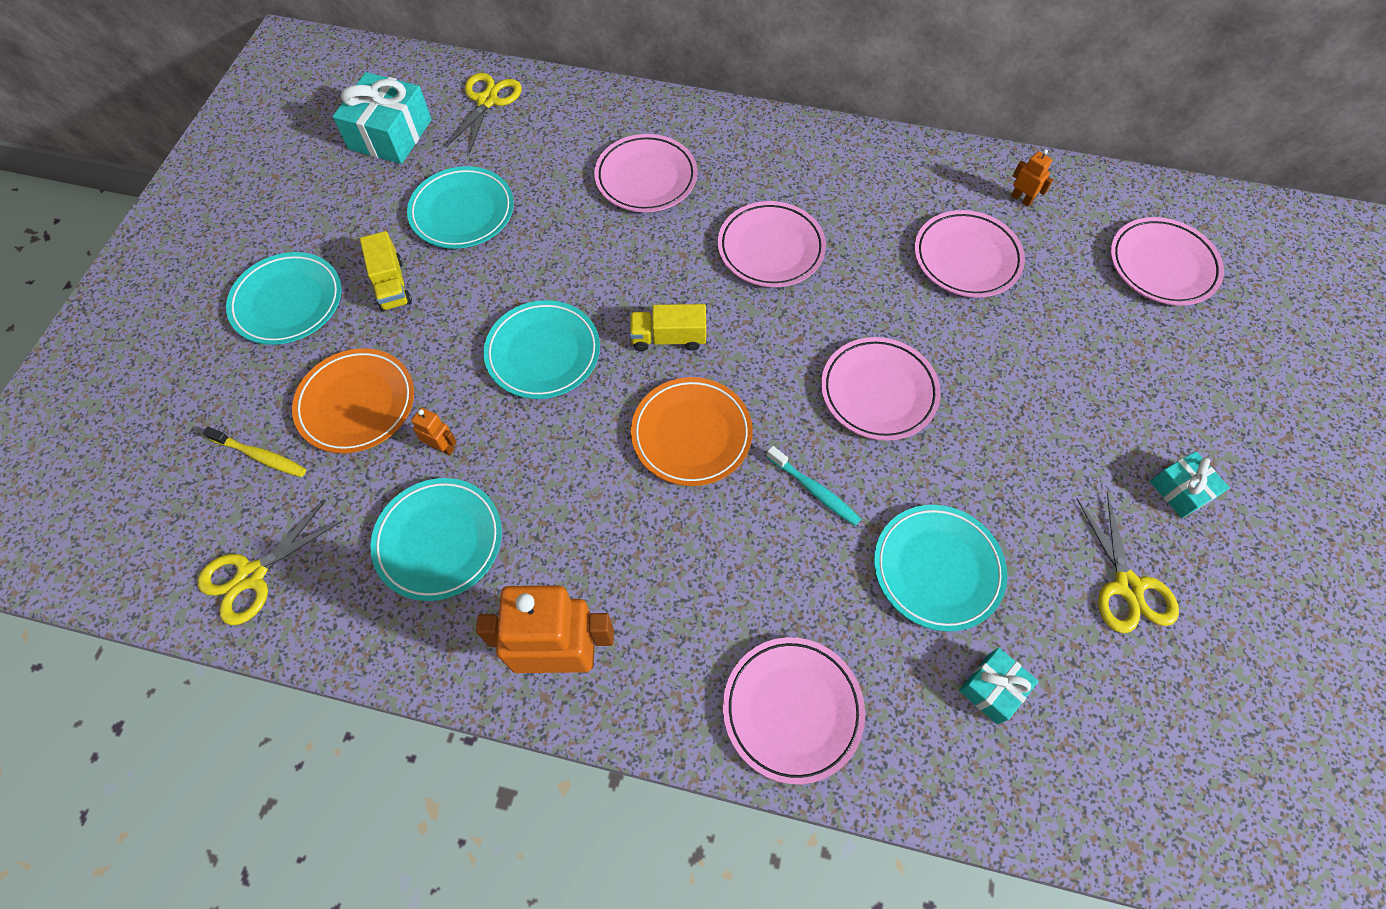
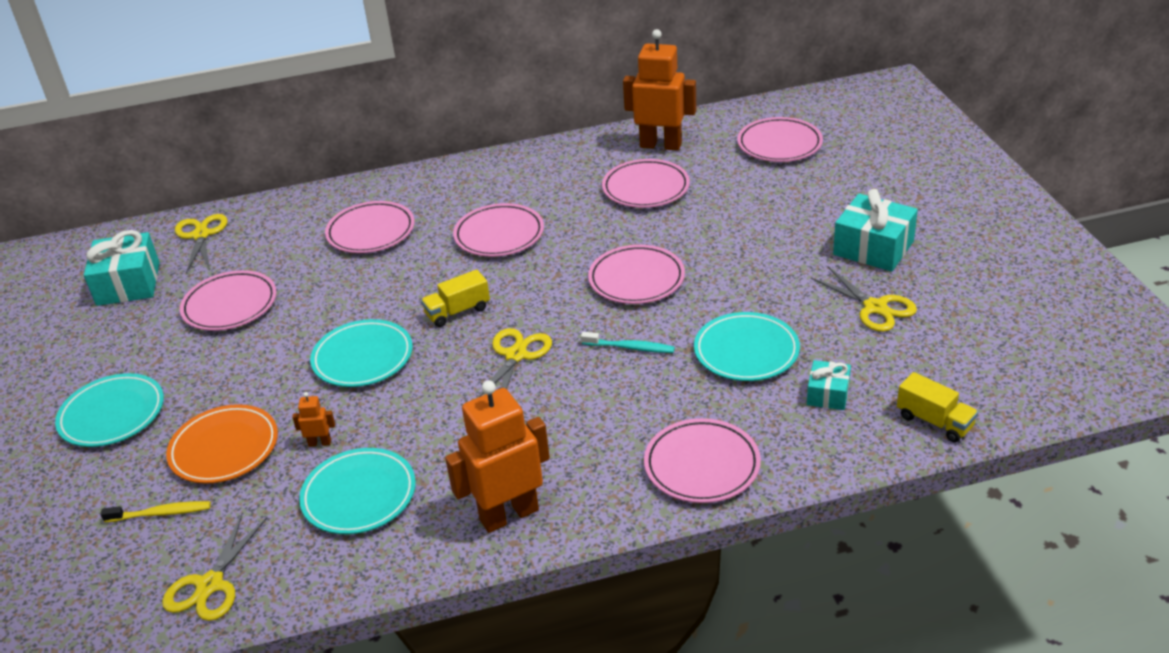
camera: 25 degrees left, 25 degrees down
(391, 285) = (200, 369): yellow truck -> yellow truck (934, 421)
(462, 212) = (230, 305): turquoise plate -> pink plate
(691, 434) = (516, 355): orange plate -> yellow scissors
(1021, 199) = (661, 145): orange robot -> orange robot, size x2.41
(1181, 490) = (873, 248): turquoise gift -> turquoise gift, size x1.78

